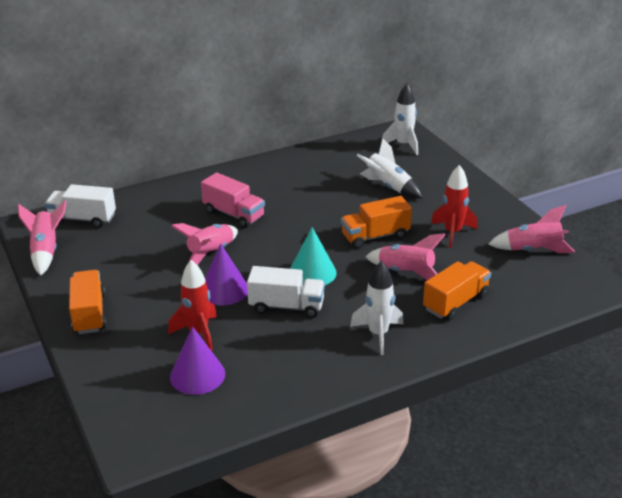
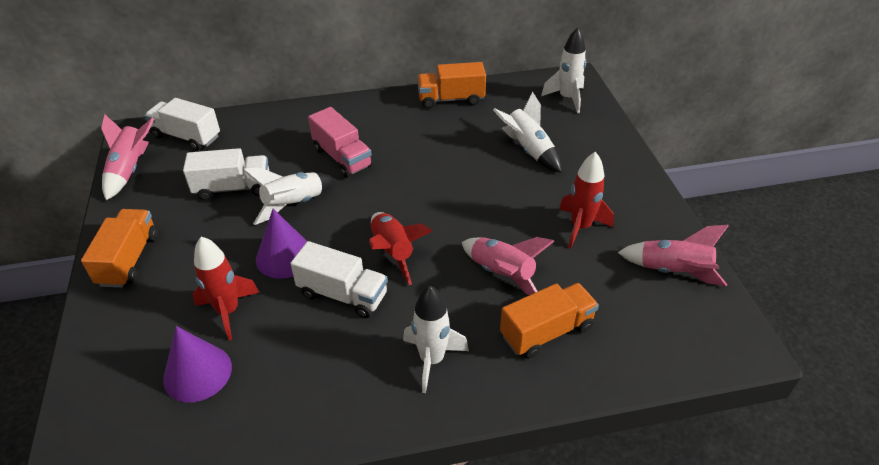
camera: 15 degrees right, 10 degrees up
(150, 250) = (233, 188): none -> white truck
(211, 253) = (294, 204): pink rocket -> white rocket
(312, 272) = (393, 252): turquoise cone -> red rocket
(375, 236) = (486, 215): orange truck -> orange truck (451, 99)

